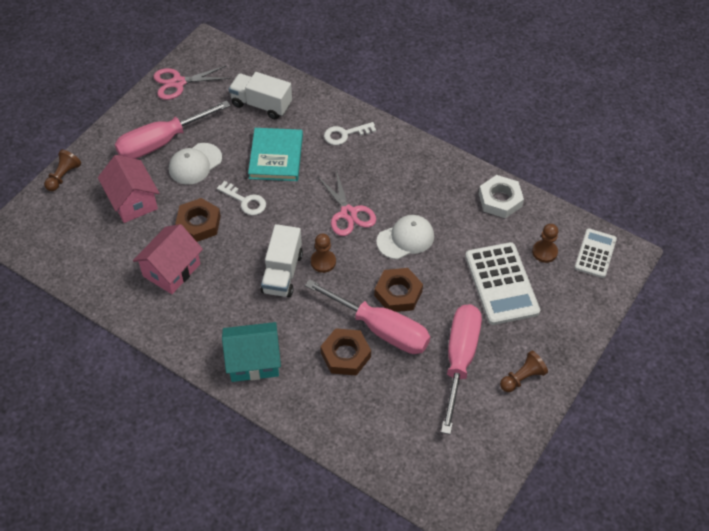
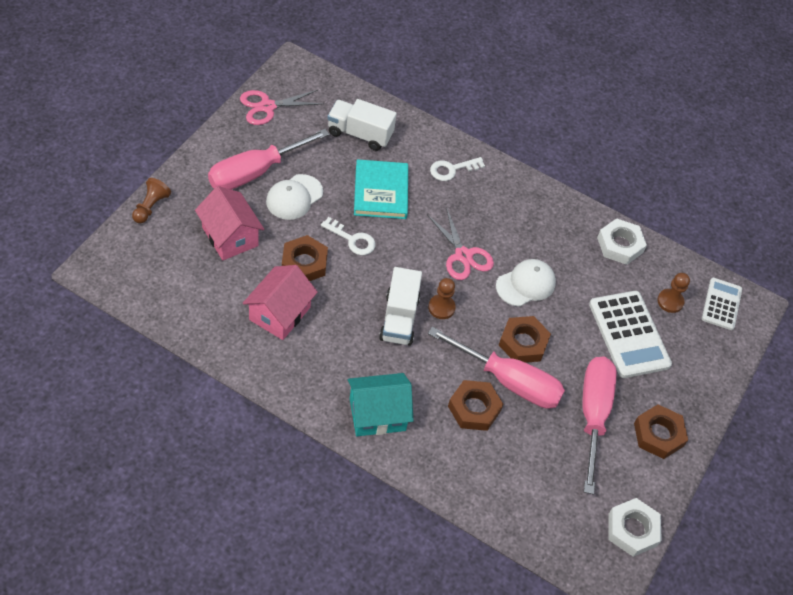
camera: 10 degrees left, 0 degrees up
(488, 468) = (632, 529): none -> white nut
(522, 378) = (658, 434): brown pawn -> brown nut

